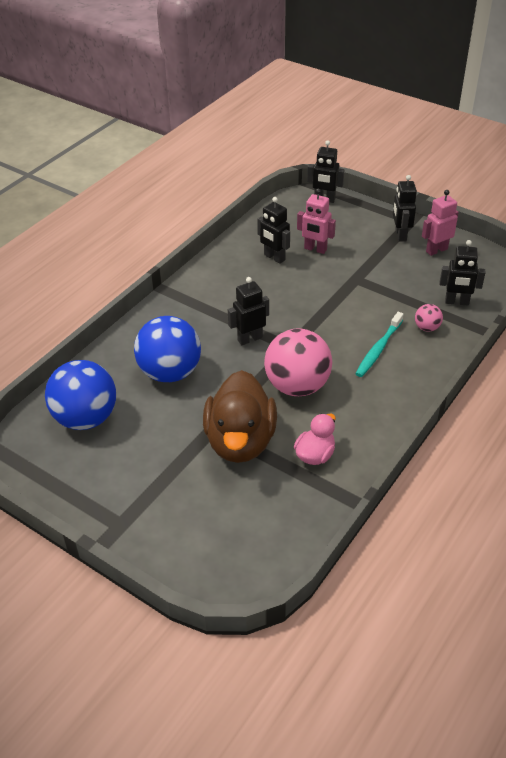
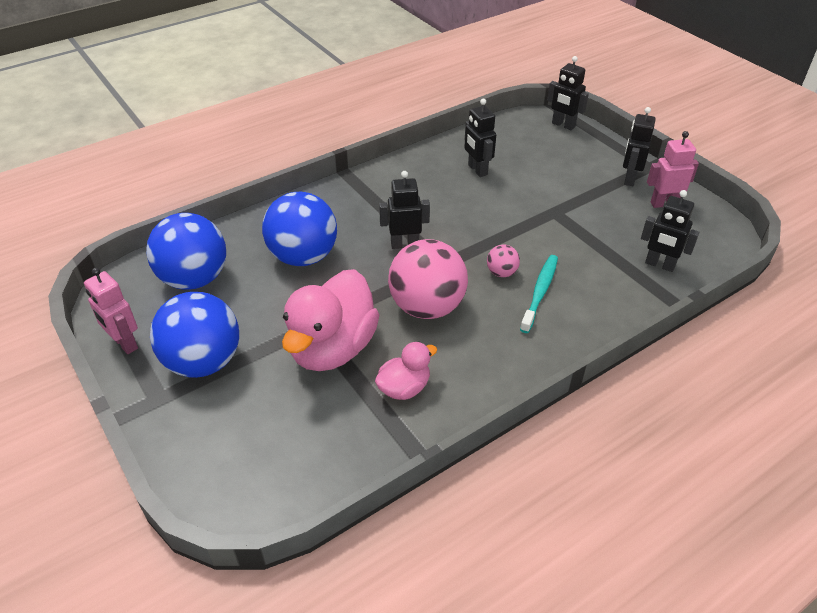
camera: 20 degrees right, 0 degrees up
(140, 484) = (203, 362): none -> blue ball
(240, 441) = (332, 348): brown duck -> pink duck
(315, 249) = (526, 172): pink robot -> pink robot (124, 343)
(378, 349) = (540, 292): turquoise toothbrush -> turquoise toothbrush turned 150 degrees clockwise
(427, 328) = (609, 284): pink ball -> pink ball (501, 273)

